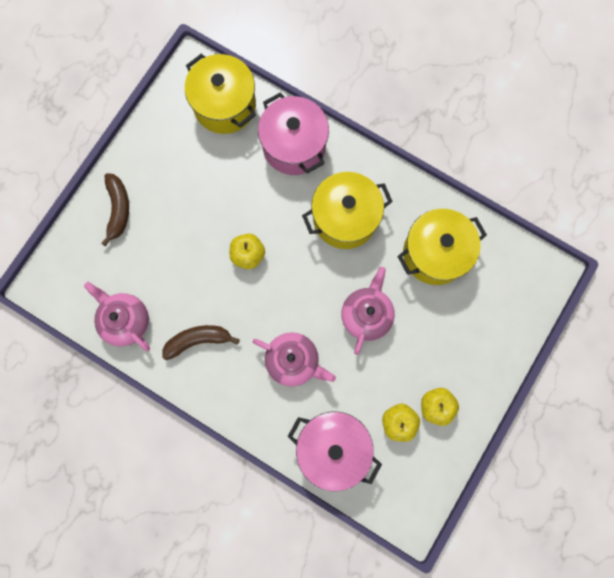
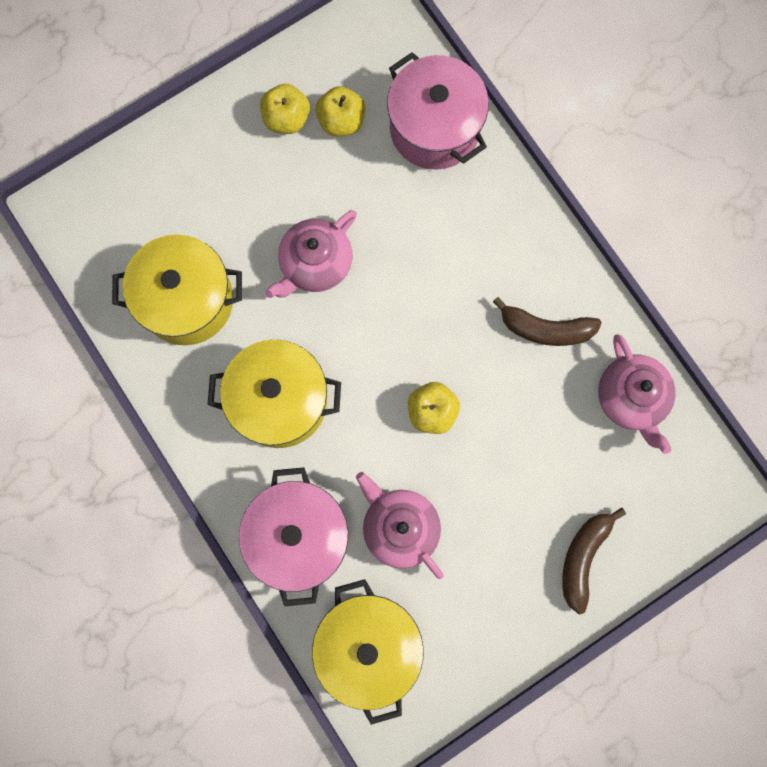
camera: 155 degrees left, 0 degrees up
(293, 360) = (435, 249): pink teapot -> pink teapot (399, 527)

